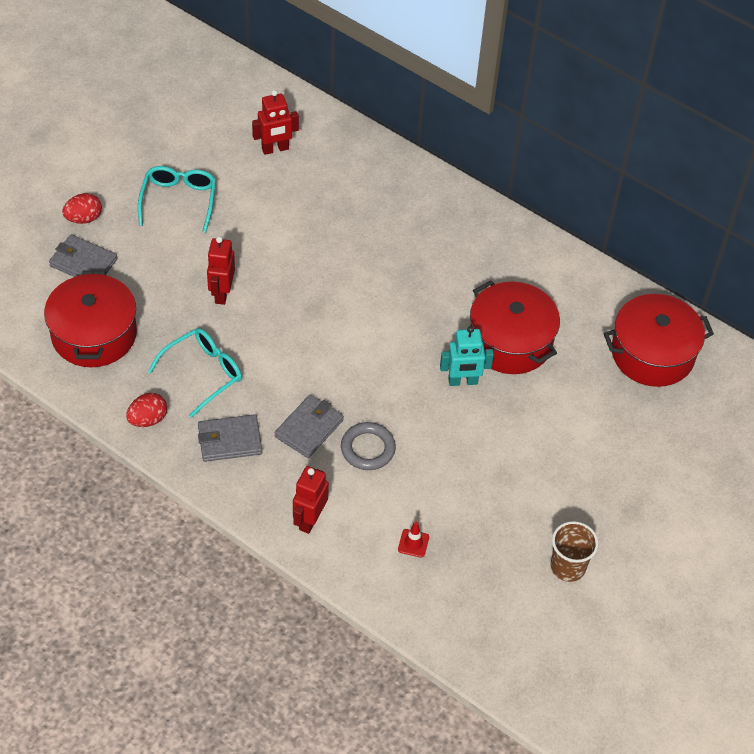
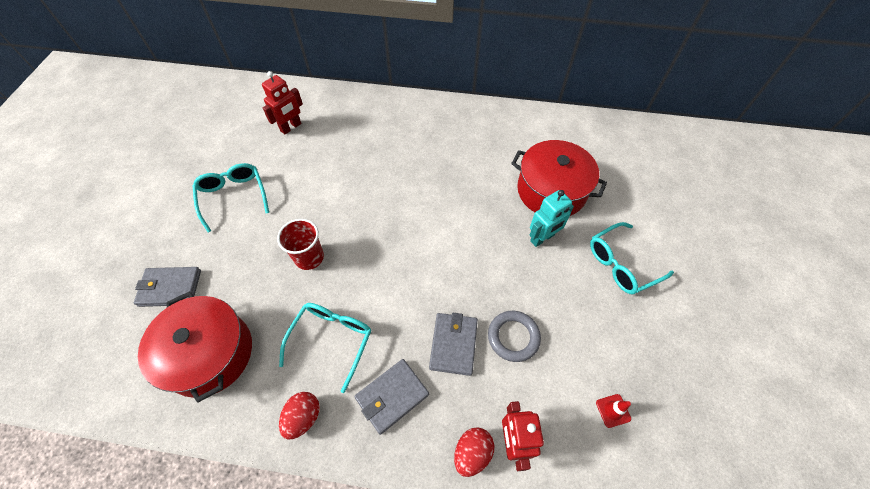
camera: 25 degrees left, 5 degrees up
(84, 218) = (154, 248): red egg -> red egg (472, 453)
(222, 293) = (309, 257): red robot -> red cup
(524, 441) = (621, 264): none -> turquoise glasses
(568, 567) = (740, 358): brown cup -> none
(652, 354) = (646, 155): red pot -> none

